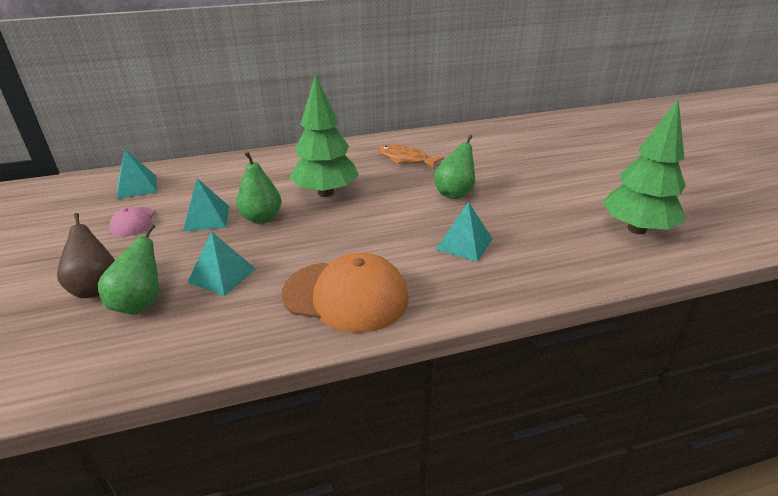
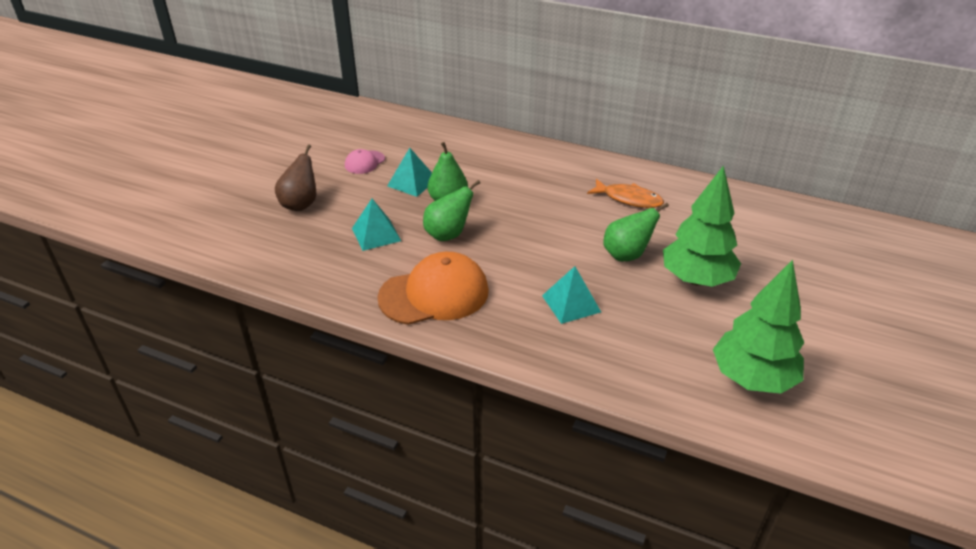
camera: 40 degrees right, 5 degrees up
(137, 187) = (394, 131): turquoise pyramid -> none
(140, 303) = (313, 229): green pear -> green pear (448, 234)
(326, 193) = (519, 201): green tree -> green tree (696, 279)
(346, 296) = (434, 294): orange cap -> orange cap turned 75 degrees counterclockwise
(405, 159) = (629, 199): orange fish -> orange fish turned 135 degrees clockwise

